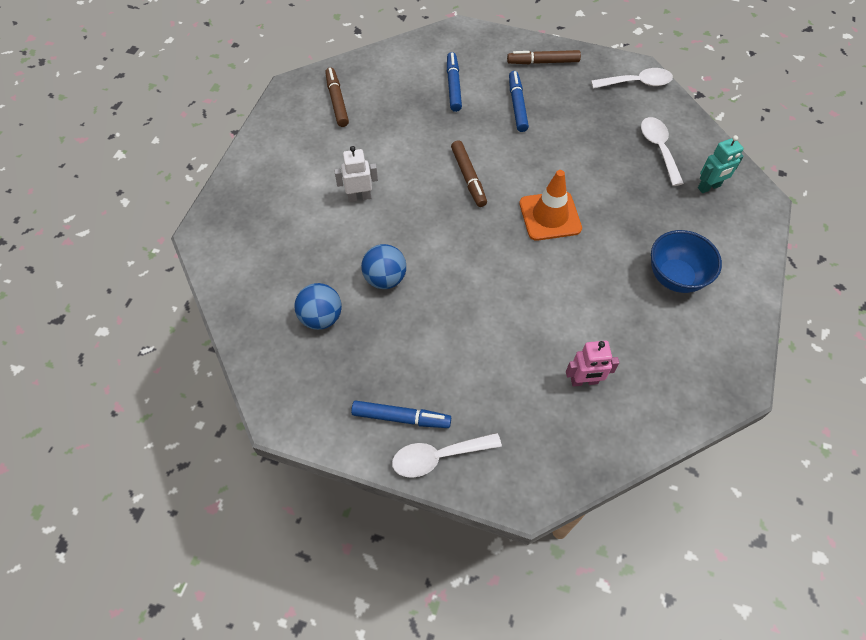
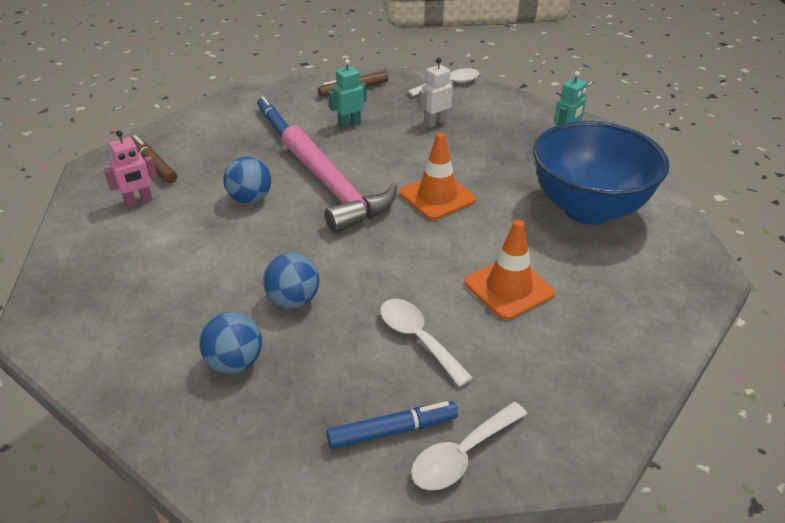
camera: 25 degrees left, 20 degrees down
(359, 197) = (222, 237): white robot -> white robot (435, 123)
(396, 165) = (250, 199): none -> blue ball
(468, 177) = (334, 189): brown marker -> pink hammer
(517, 106) = (349, 124): blue marker -> turquoise robot
(555, 332) = (509, 288): none -> orange traffic cone
(584, 381) = (568, 321): pink robot -> pink robot (139, 202)
(659, 149) = (502, 123): white spoon -> white spoon (418, 339)
(675, 277) = (587, 209): blue bowl -> blue bowl, size x1.75

